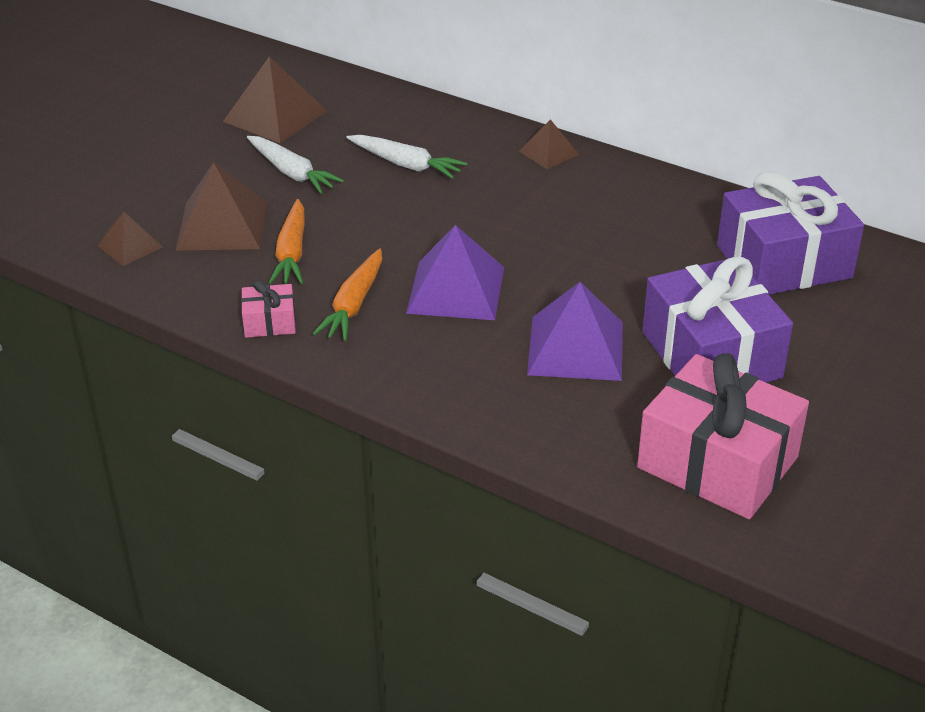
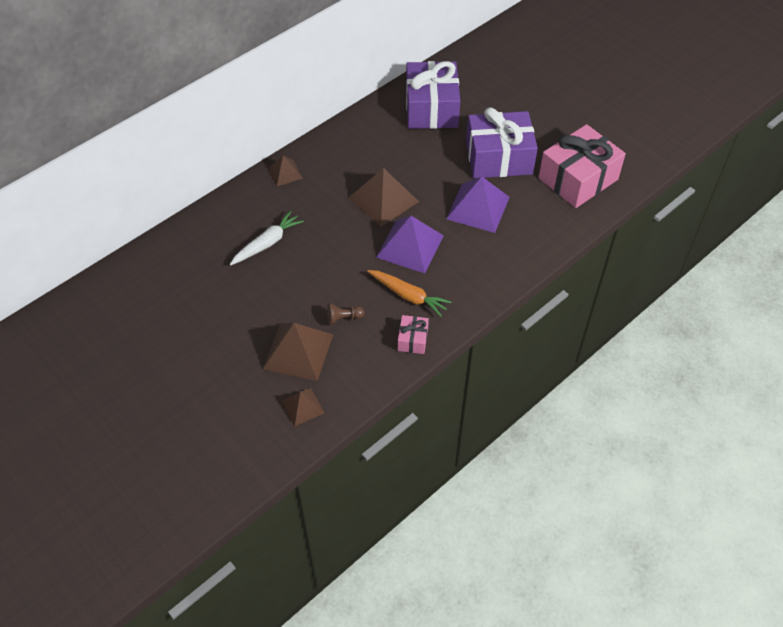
camera: 75 degrees left, 15 degrees up
(275, 116) = (170, 303): brown pyramid -> brown pyramid (383, 199)
(292, 173) = (250, 304): white carrot -> none
(292, 252) = (343, 318): orange carrot -> brown pawn

